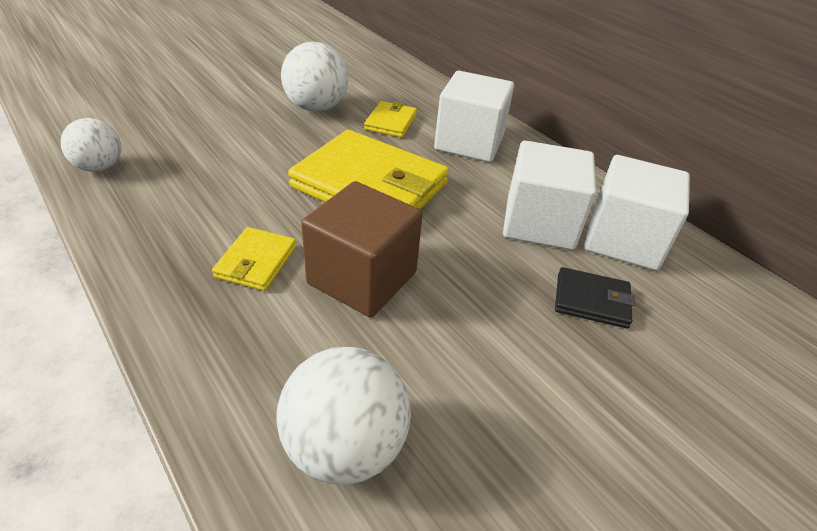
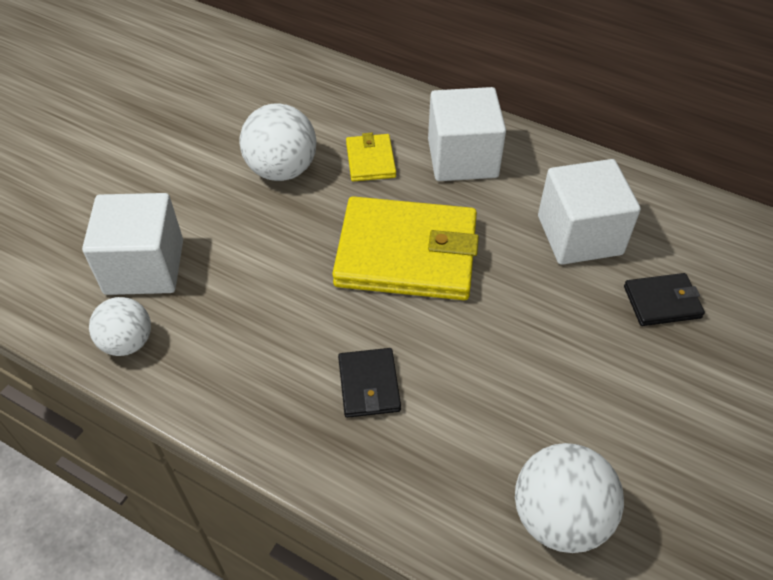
camera: 20 degrees left, 10 degrees up
(256, 262) = (369, 385): yellow wallet -> black wallet
(362, 278) = (470, 361): brown cube -> none
(623, 240) = (656, 225): white cube -> white cube (144, 267)

